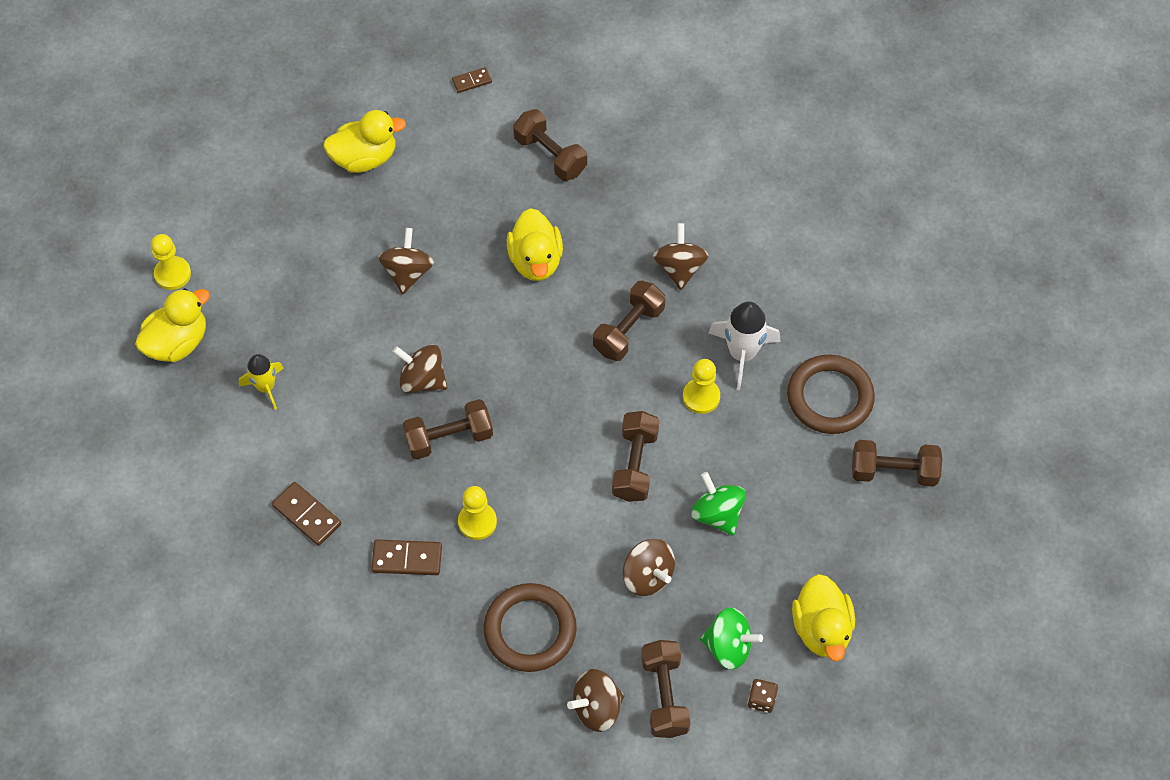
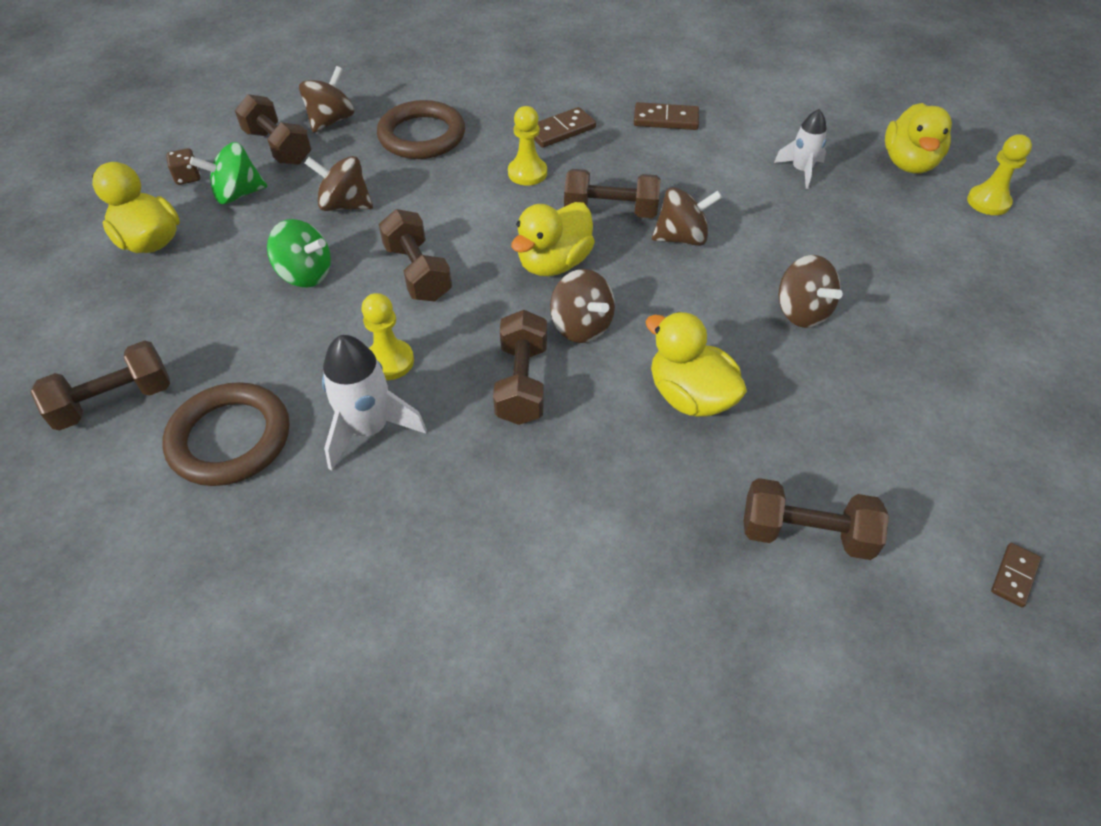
camera: 145 degrees right, 10 degrees down
(266, 387) = (801, 171): yellow rocket -> white rocket
(365, 158) = (990, 395): yellow duck -> yellow duck (554, 263)
(449, 438) = (610, 211): brown dumbbell -> brown dumbbell turned 60 degrees clockwise
(679, 268) = (516, 485): brown spinning top -> brown spinning top (581, 326)

